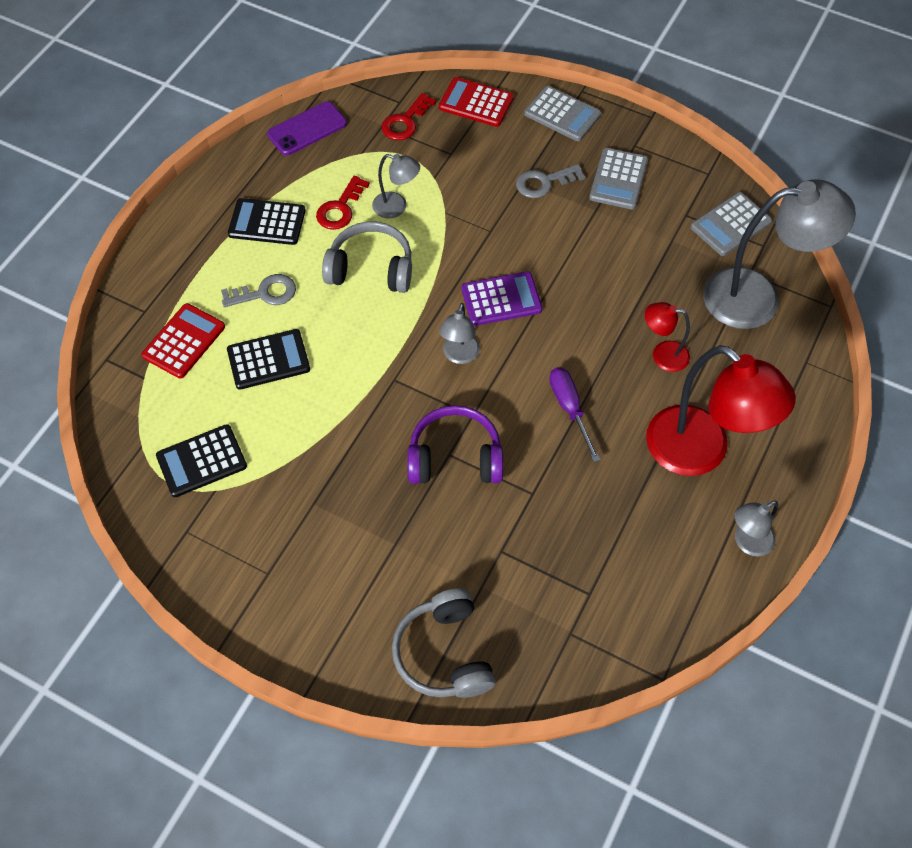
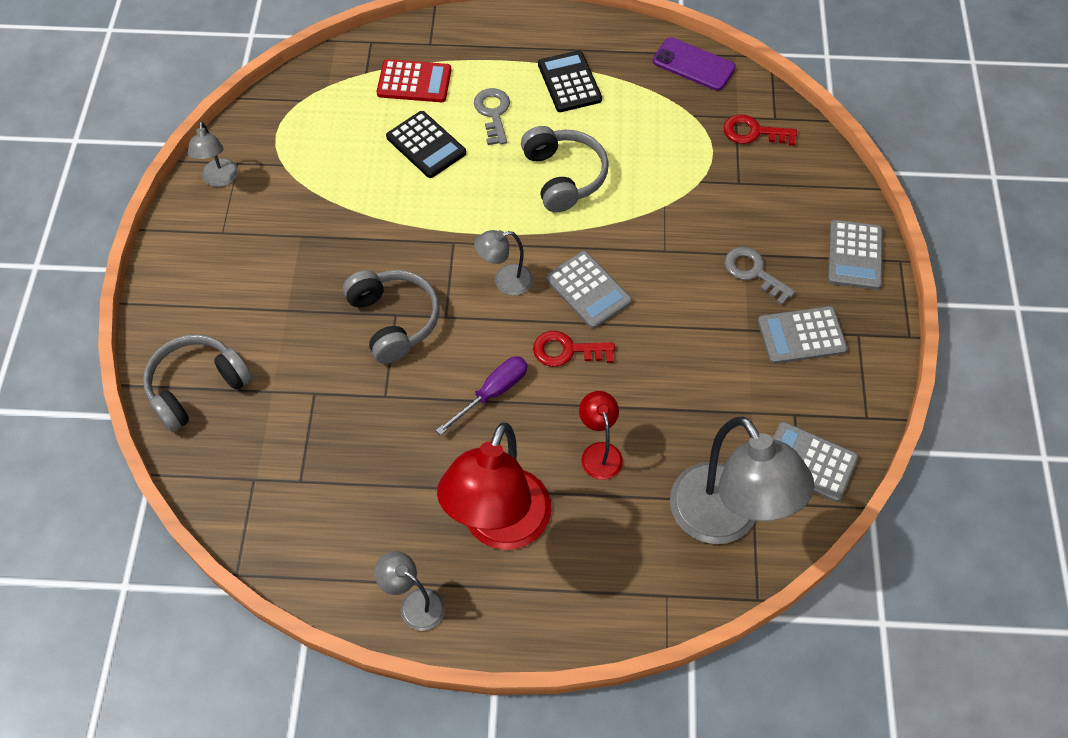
camera: 65 degrees right, 0 degrees up
(201, 461) = (305, 144): black calculator -> none
(265, 293) = (493, 113): grey key -> grey key turned 150 degrees counterclockwise
(340, 208) = (618, 126): red key -> red key (567, 350)
(396, 207) = (646, 167): grey lamp -> grey lamp (220, 179)
(455, 457) = (394, 320): purple headphones -> grey headphones
(476, 103) = (817, 178): red calculator -> none
(501, 299) = (588, 290): purple calculator -> grey calculator

